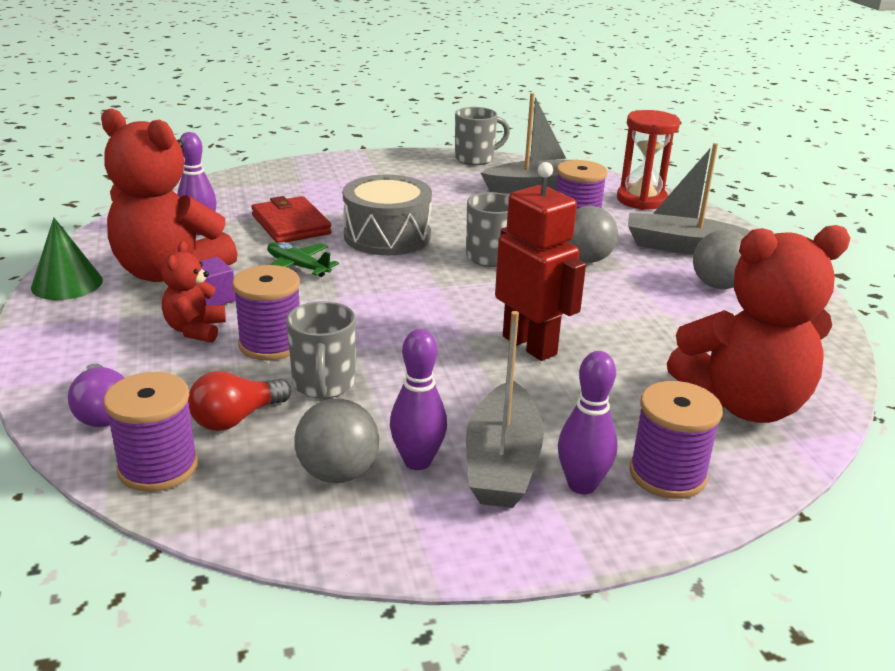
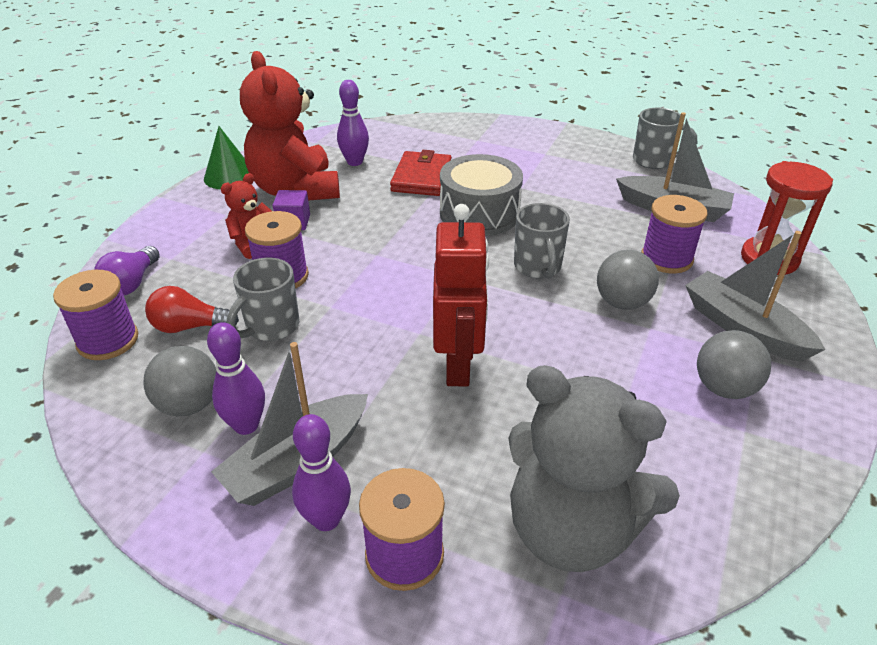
camera: 40 degrees right, 10 degrees up
(297, 266) = (380, 217): green plane -> none
(744, 404) = (571, 529): red teddy bear -> grey teddy bear

